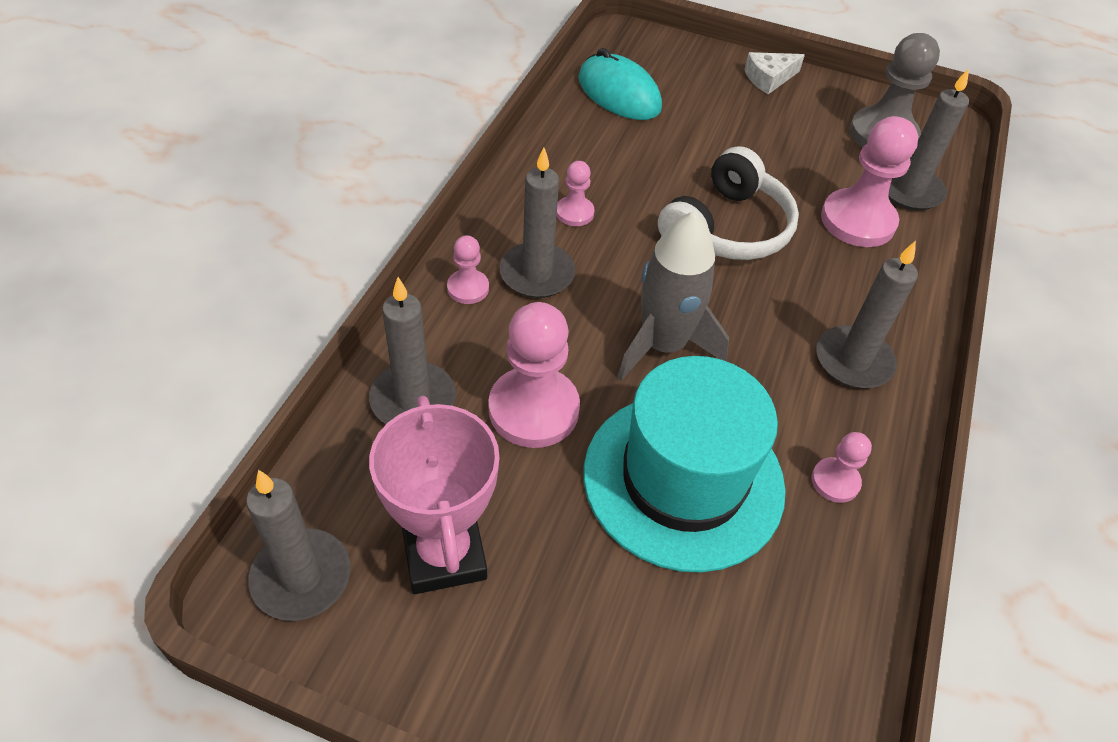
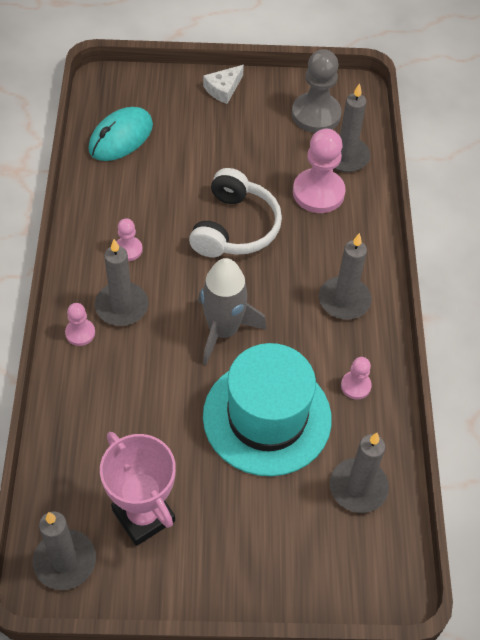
camera: 20 degrees left, 5 degrees up
(413, 399) = (80, 425): grey candle -> grey candle (358, 487)
(533, 409) = (159, 404): pink pawn -> none
(619, 94) = (121, 137): turquoise mouse -> turquoise mouse turned 75 degrees counterclockwise

